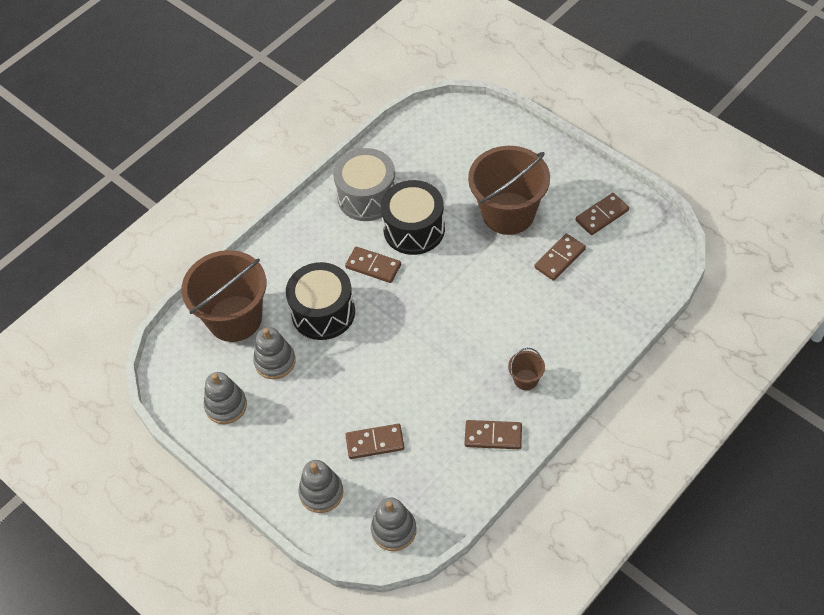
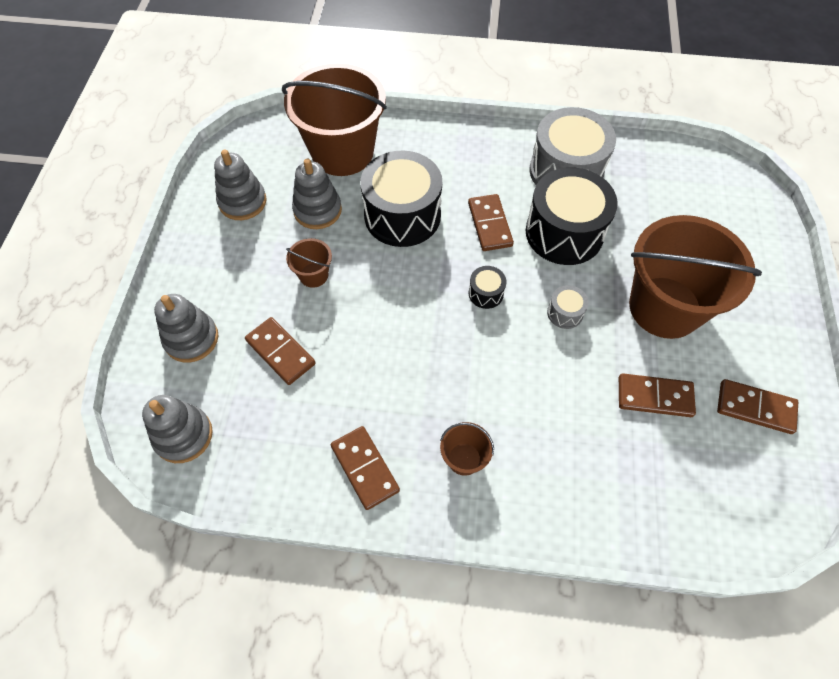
camera: 50 degrees right, 5 degrees up
(329, 392) = (313, 275): none -> brown bucket
(424, 300) = (486, 293): none -> black drum
(471, 267) = (565, 313): none -> grey drum

